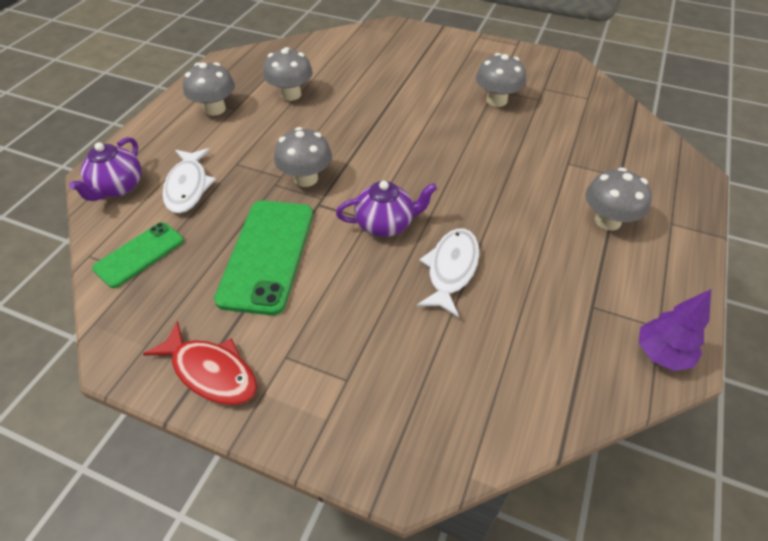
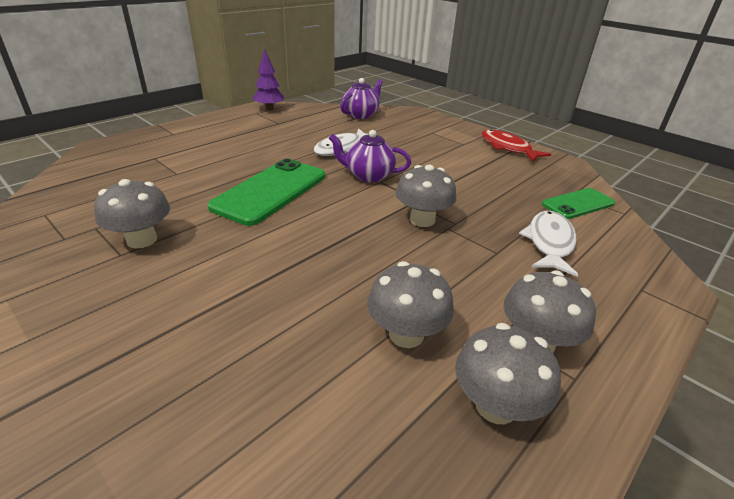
camera: 160 degrees left, 15 degrees down
(118, 187) = (633, 261): purple teapot -> purple teapot (361, 115)
(267, 255) = (469, 181): green phone -> green phone (271, 191)
(607, 221) = (210, 143): grey mushroom -> grey mushroom (495, 405)

